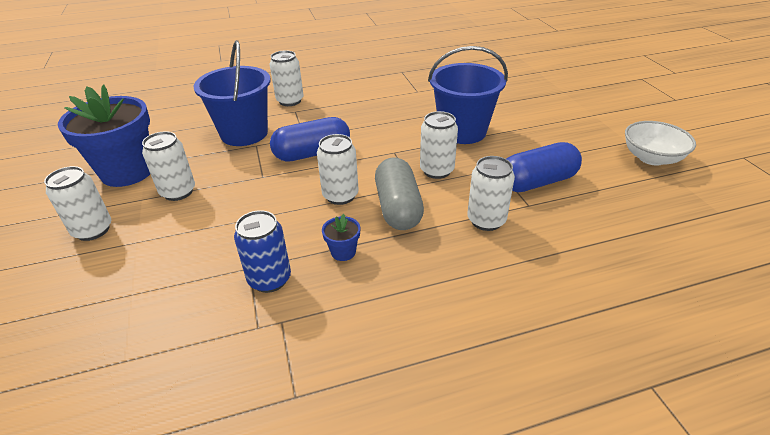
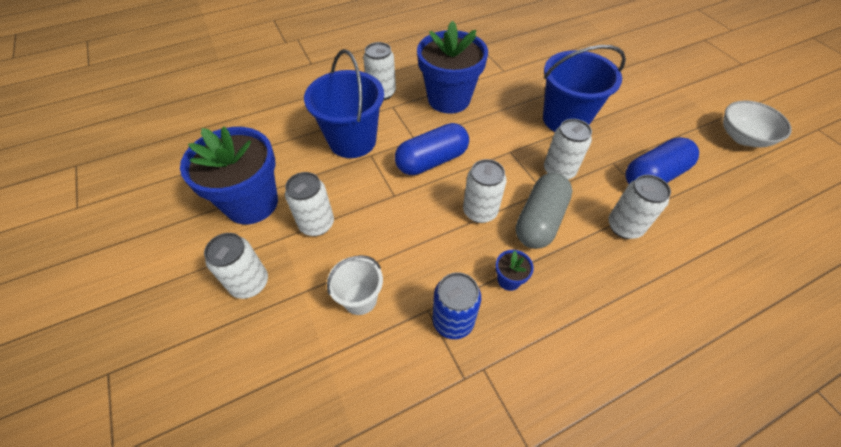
camera: 10 degrees left, 15 degrees up
(188, 252) = (360, 299): none -> white bucket
(352, 109) = (449, 99): none -> blue flower pot
(398, 208) = (539, 220): grey capsule -> grey capsule turned 45 degrees clockwise

